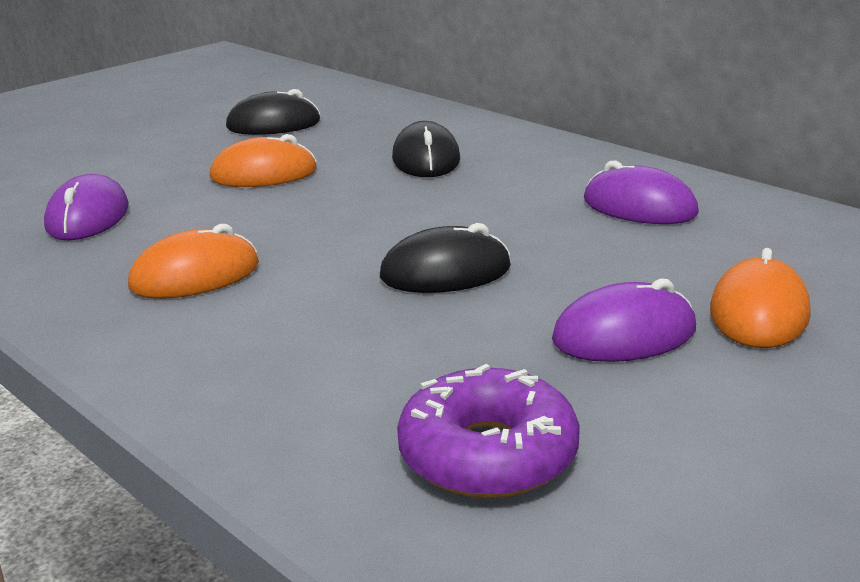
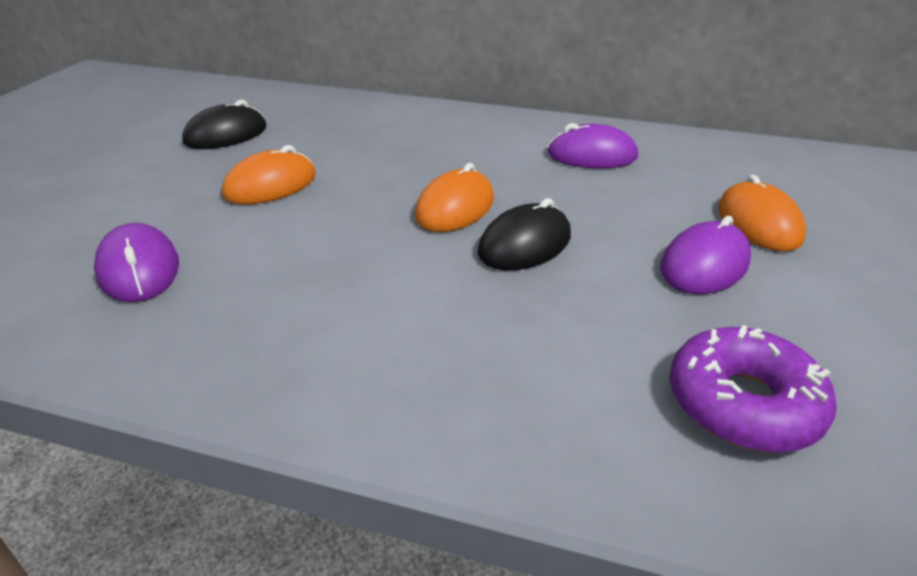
camera: 30 degrees left, 10 degrees up
(195, 276) = (319, 305): orange mouse -> orange mouse (454, 208)
(426, 159) = (395, 145): black mouse -> none

